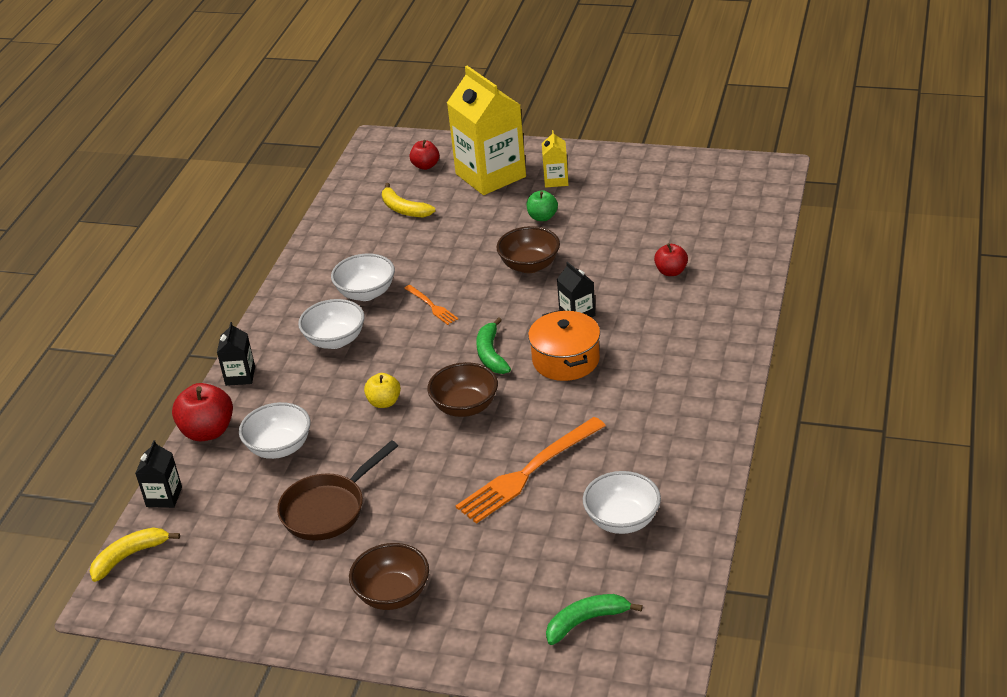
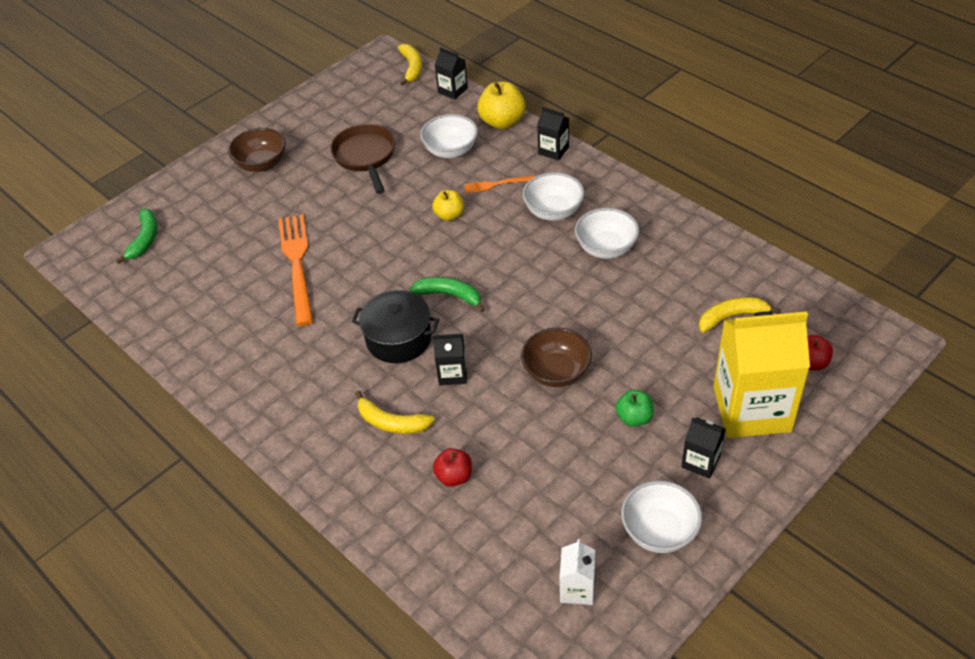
camera: 120 degrees right, 10 degrees up
(208, 431) = (502, 122): red apple -> yellow apple
(431, 306) = (550, 282): orange fork -> orange fork (496, 184)
(465, 407) = (401, 257): brown bowl -> none
(556, 180) = (700, 461): yellow carton -> black carton
(566, 360) = (398, 339): orange pot -> black pot
(622, 520) = (201, 294): white bowl -> white bowl (659, 531)
(654, 322) = (391, 422): none -> yellow banana
(702, 191) = (577, 589): none -> white carton

